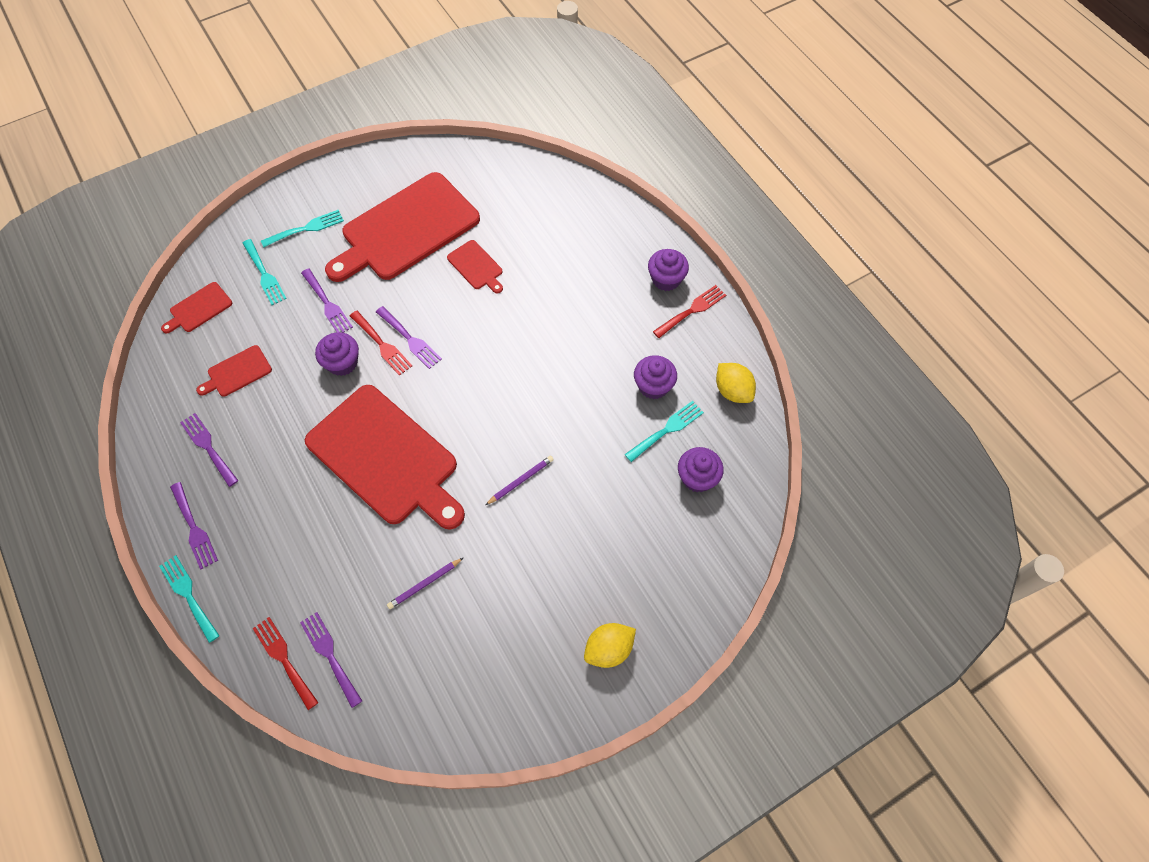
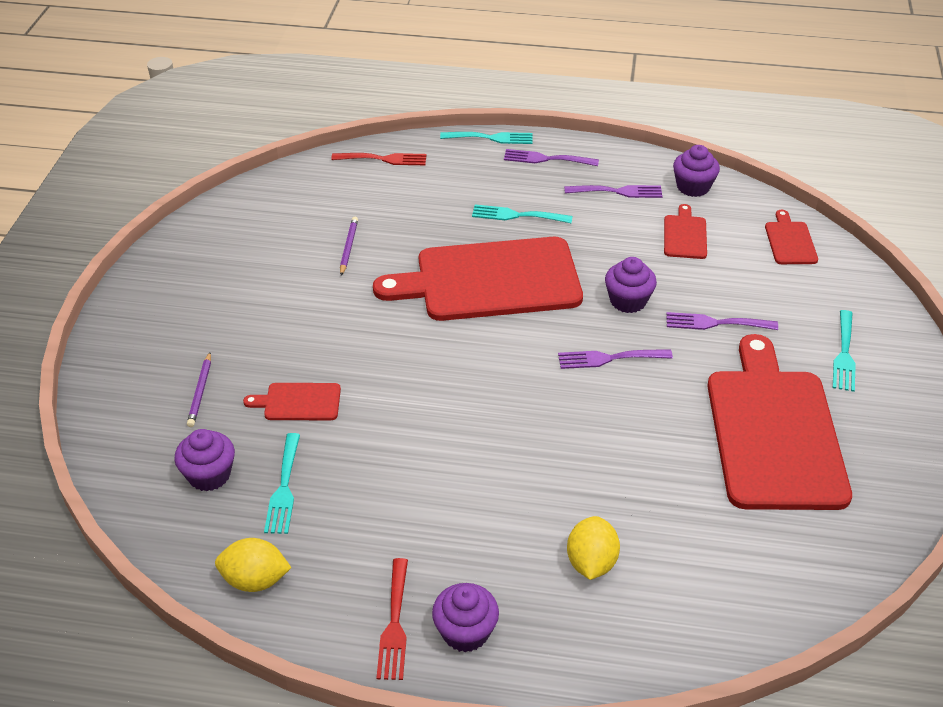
camera: 130 degrees right, 20 degrees down
(264, 274) = (798, 298): turquoise fork -> turquoise fork (517, 215)
(330, 655) = (358, 179): purple fork -> none
(382, 345) = (622, 336): red fork -> none
(476, 266) = (660, 461): red cutting board -> red cutting board (299, 402)
(521, 480) = (365, 349): purple pencil -> purple pencil (200, 392)
(609, 649) = (159, 316): yellow lemon -> yellow lemon (591, 562)
(653, 386) = (343, 513): purple cupcake -> purple cupcake (693, 187)

